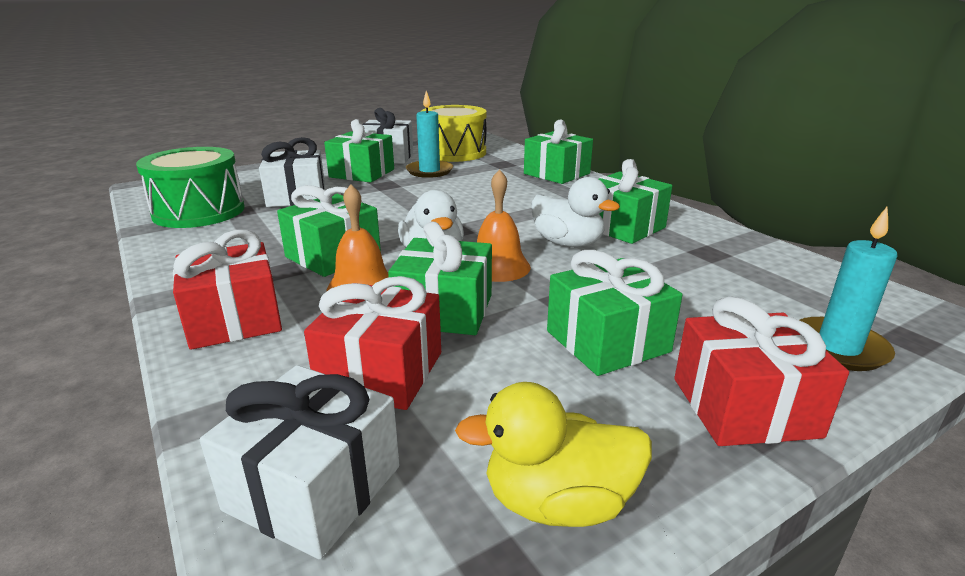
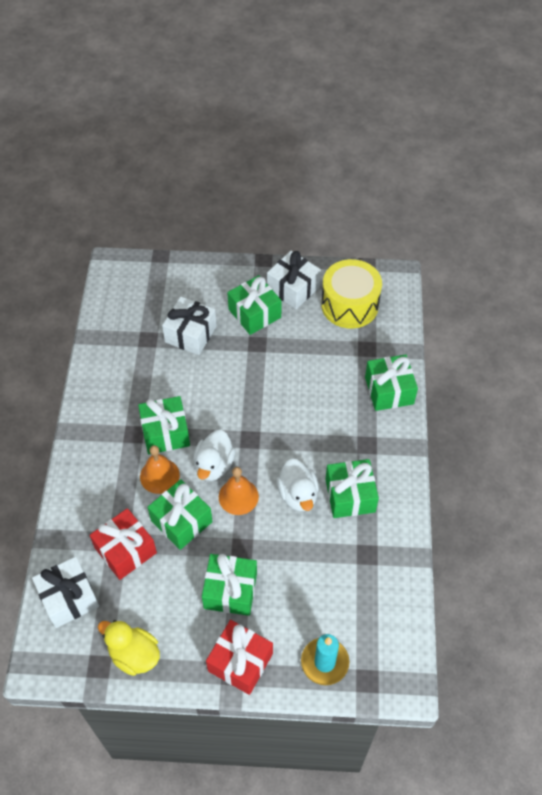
camera: 35 degrees right, 30 degrees up
(199, 212) = (125, 328): green drum -> none
(234, 319) = (91, 471): red gift -> none
(429, 171) = (303, 335): turquoise candle -> none

